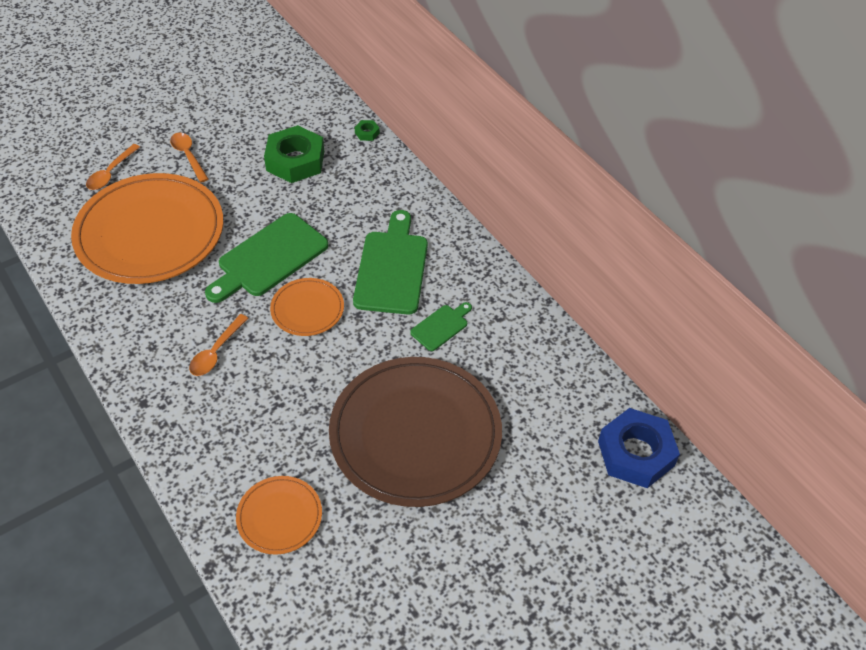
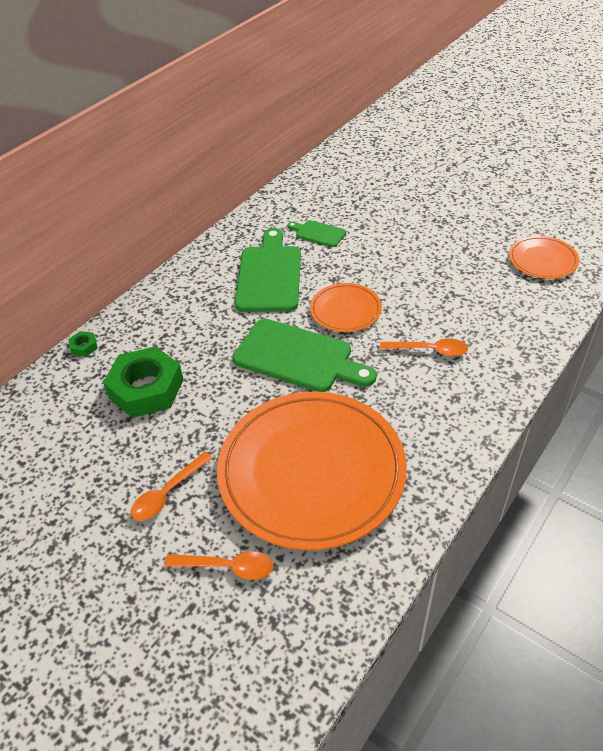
camera: 105 degrees left, 5 degrees down
(392, 268) = (269, 275): green cutting board -> green cutting board turned 105 degrees clockwise
(415, 434) = (425, 220): brown plate -> none
(636, 453) = (371, 137): blue nut -> none

